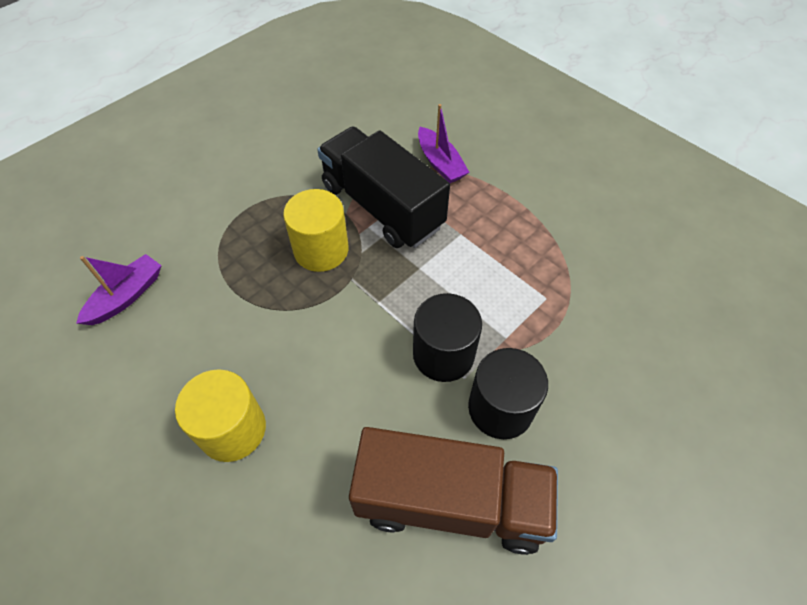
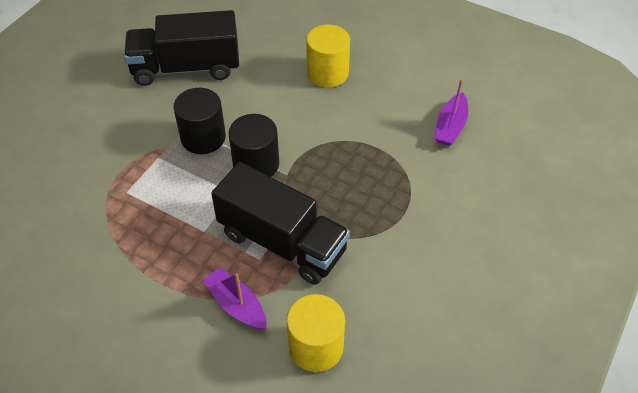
camera: 165 degrees right, 5 degrees down
(321, 250) = (321, 191): yellow cylinder -> yellow cylinder (316, 347)
(451, 501) = (186, 68): brown truck -> black truck
(500, 408) = (160, 115): black cylinder -> black cylinder (256, 164)

